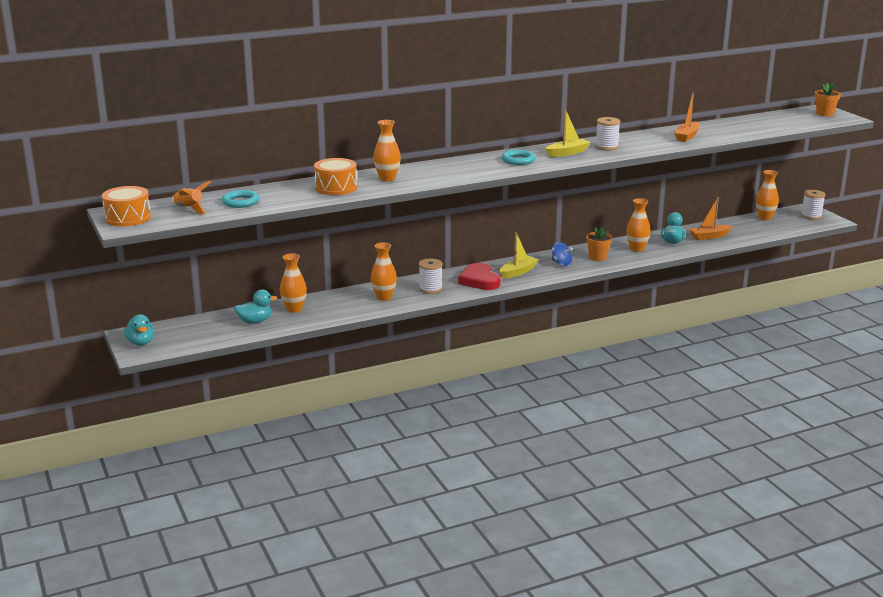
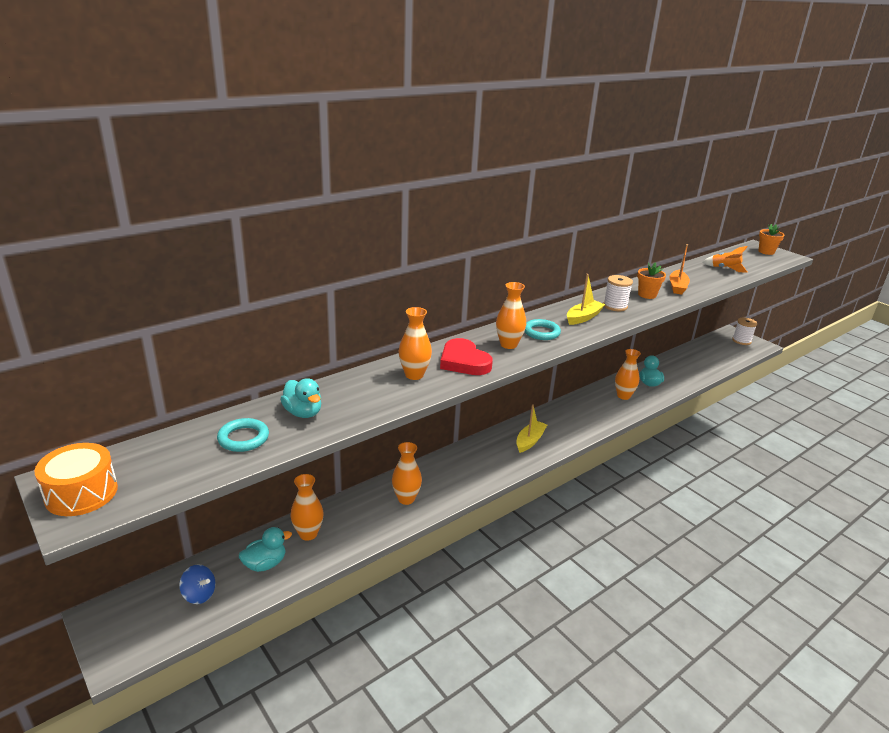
camera: 15 degrees left, 5 degrees up
(141, 342) = (117, 632): turquoise duck -> turquoise duck (303, 413)
(189, 209) = (173, 462): orange rocket -> orange rocket (724, 269)
(336, 187) = (359, 397): orange drum -> none
(430, 289) = (451, 478): white spool -> none
(479, 280) = (497, 458): red heart -> red heart (464, 361)
(561, 263) = (565, 424): blue spinning top -> blue spinning top (199, 594)
(597, 257) = (595, 411): orange flower pot -> orange flower pot (647, 295)
(709, 236) = (676, 373): orange boat -> none
(765, 217) = (706, 345): orange vase -> orange vase (508, 345)

